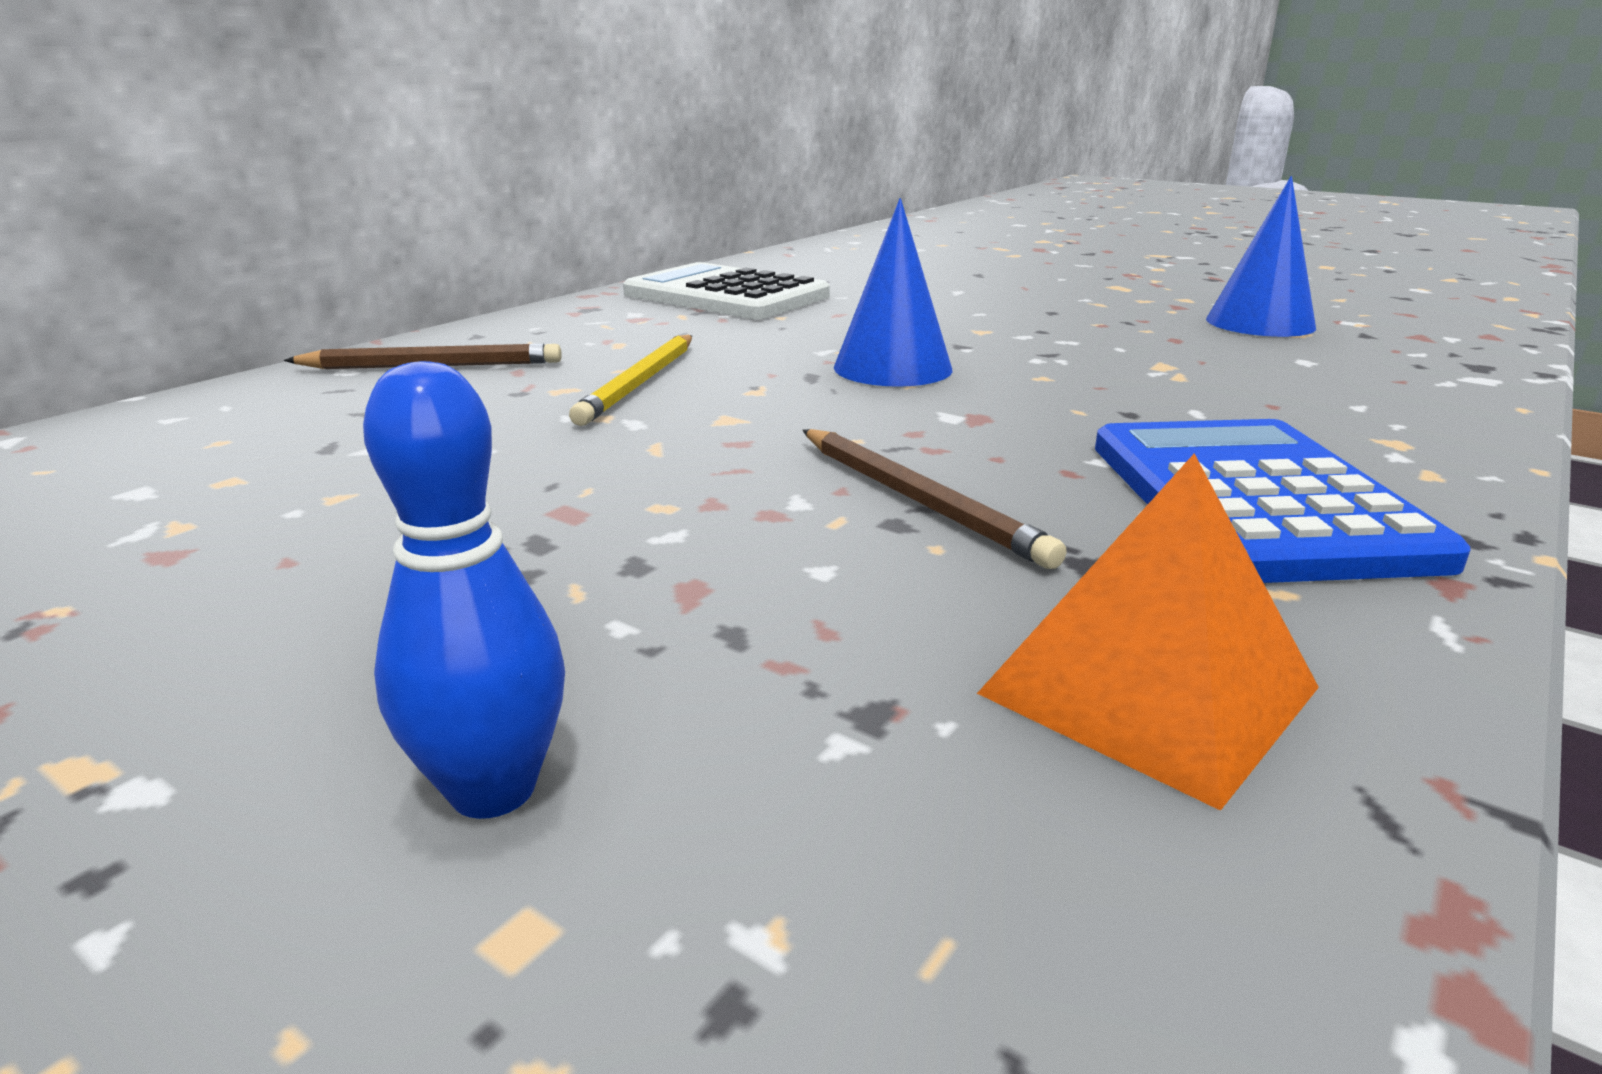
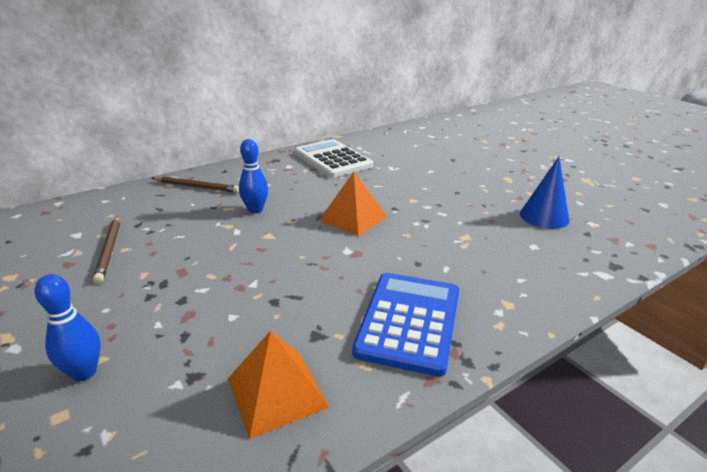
camera: 20 degrees right, 5 degrees up
(640, 383) = (255, 210): yellow pencil -> blue bowling pin
(892, 368) = (353, 218): blue cone -> orange pyramid
(917, 500) = (291, 292): brown pencil -> brown pencil (109, 250)

